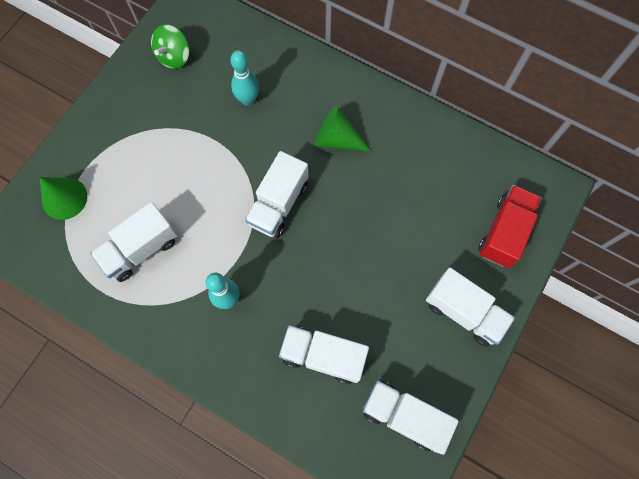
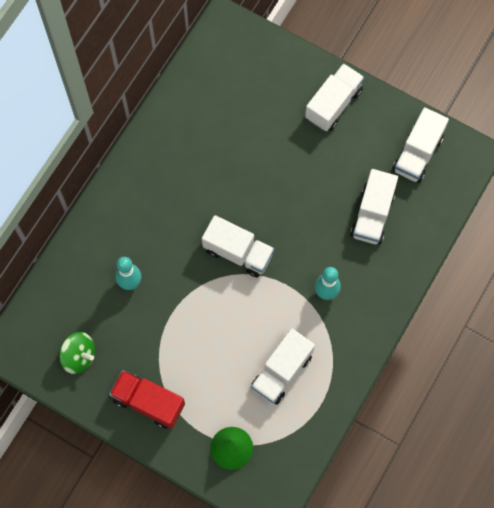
camera: 90 degrees left, 0 degrees up
(141, 249) = (282, 371): white truck -> white truck turned 75 degrees clockwise
(337, 139) = (174, 202): green cone -> none
(504, 232) = (264, 68): red truck -> red truck (148, 402)

